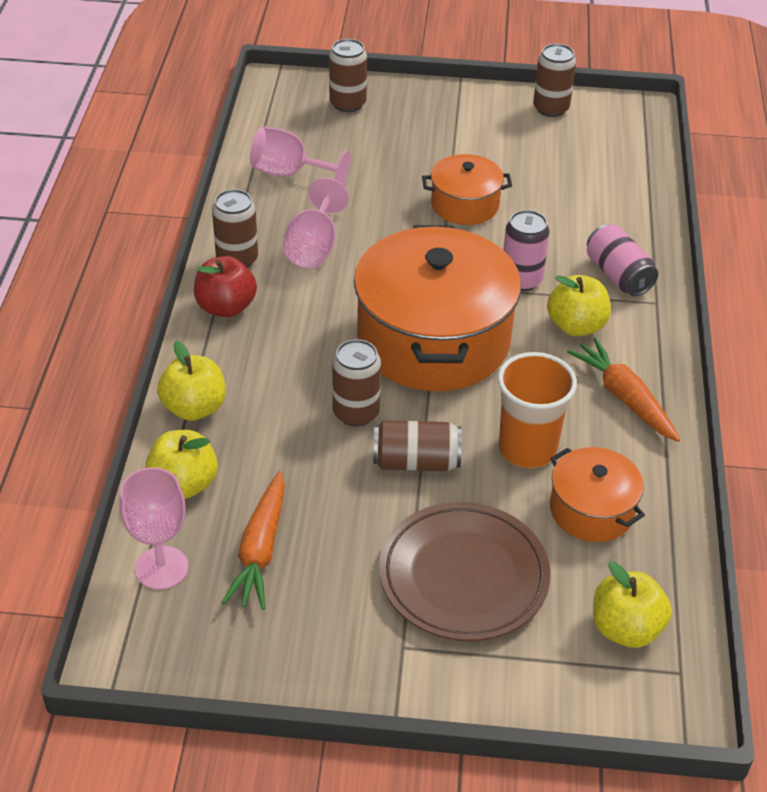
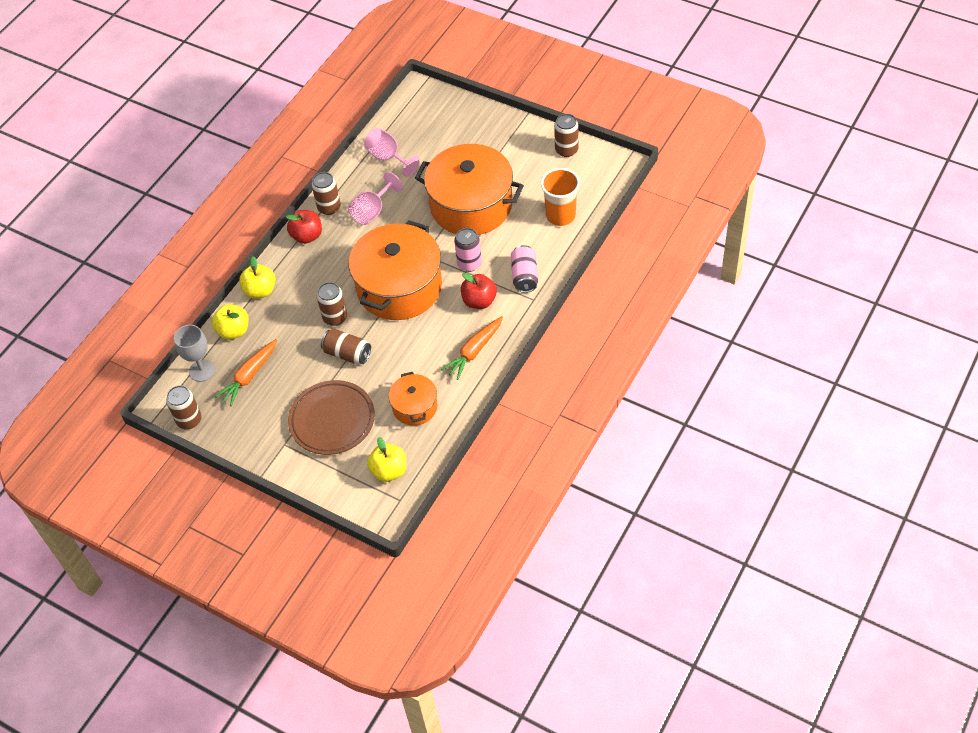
camera: 30 degrees right, 10 degrees up
(161, 568) = (202, 370): pink goblet -> grey goblet
(347, 104) = (449, 116): brown can -> brown can (189, 420)
(465, 205) = (471, 205): orange pot -> orange pot, size x2.01
(527, 449) = (405, 364): orange cup -> orange cup (560, 216)
(576, 326) = (479, 301): yellow apple -> red apple
(624, 398) = (474, 351): orange carrot -> orange carrot turned 135 degrees counterclockwise

